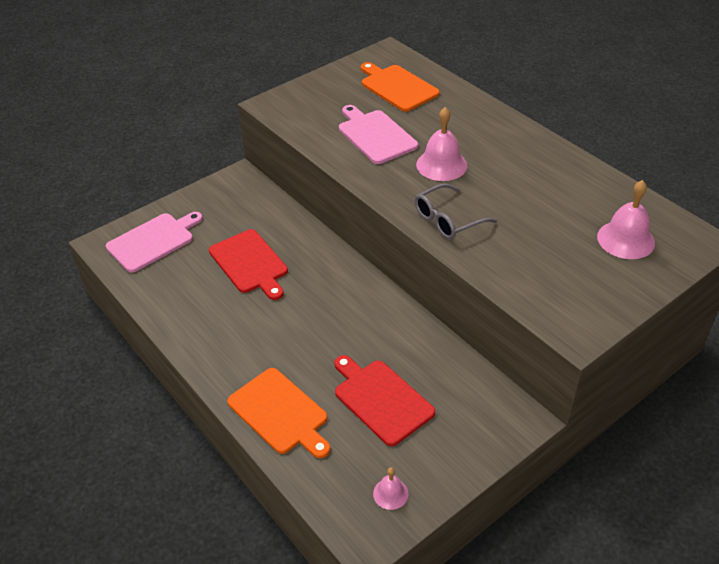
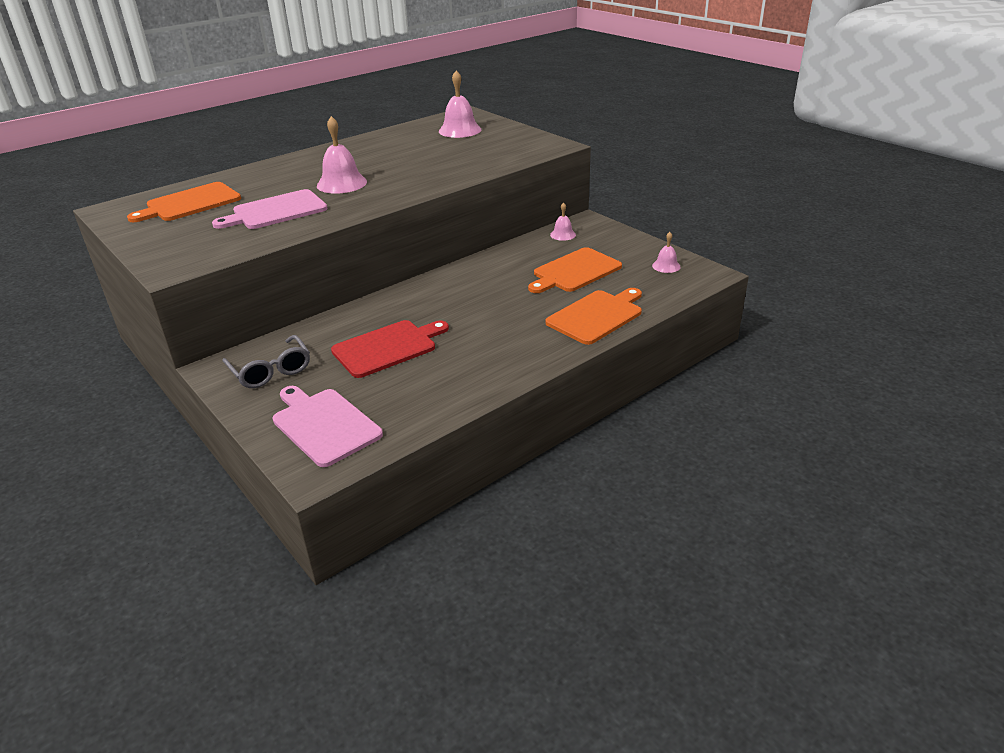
camera: 90 degrees left, 10 degrees down
(381, 399) = (575, 271): red cutting board -> orange cutting board
(447, 220) = (423, 181): grey glasses -> grey glasses (271, 371)
(479, 392) = (563, 234): none -> pink bell

